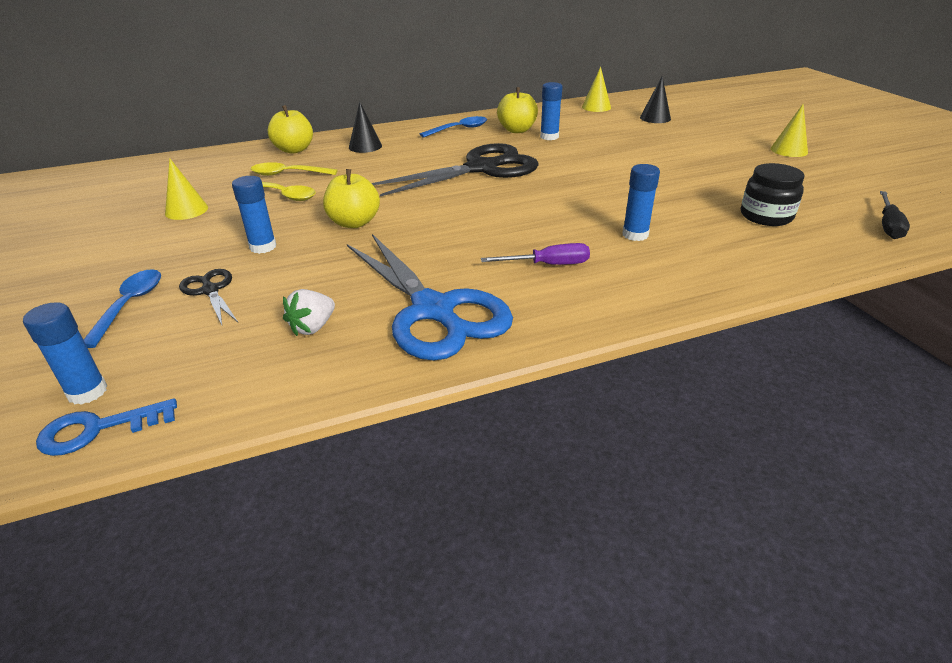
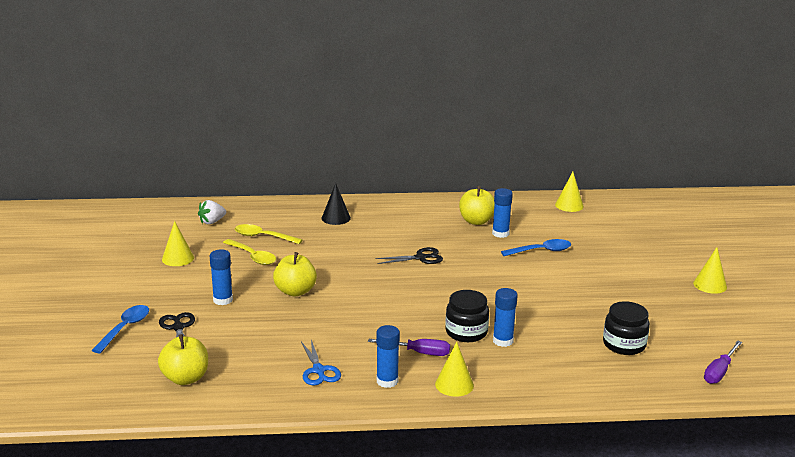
camera: 15 degrees right, 10 degrees down
(87, 392) = (92, 380): blue glue stick -> blue glue stick (387, 381)
(98, 429) = (95, 403): blue key -> none
(294, 150) = (276, 212): yellow apple -> yellow apple (185, 378)
(313, 327) = (235, 366): white strawberry -> white strawberry (212, 222)
(433, 310) = (318, 370): blue scissors -> blue scissors, size x0.46
(459, 129) = (425, 212): blue spoon -> blue spoon (541, 251)
(481, 168) = (420, 258): black scissors -> black scissors, size x0.46
(586, 232) = (466, 332): none -> black jar
(619, 294) = (454, 384): none -> yellow cone
(655, 118) = (615, 227): black cone -> none
(888, 225) = (719, 372): black screwdriver -> purple screwdriver

